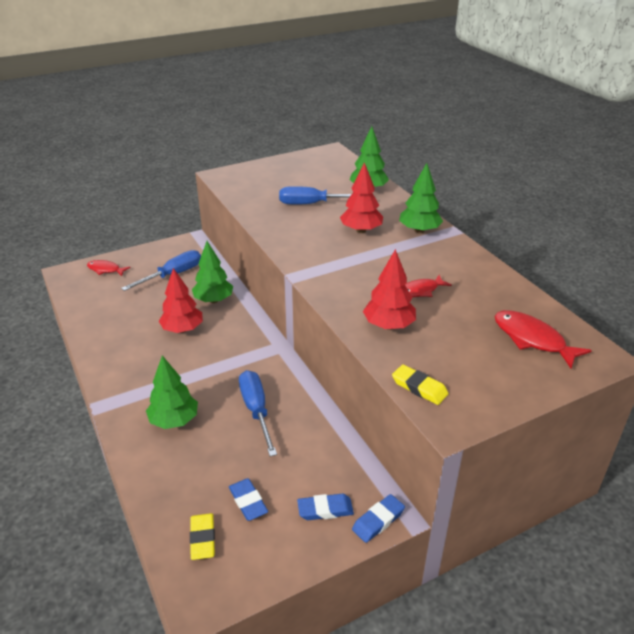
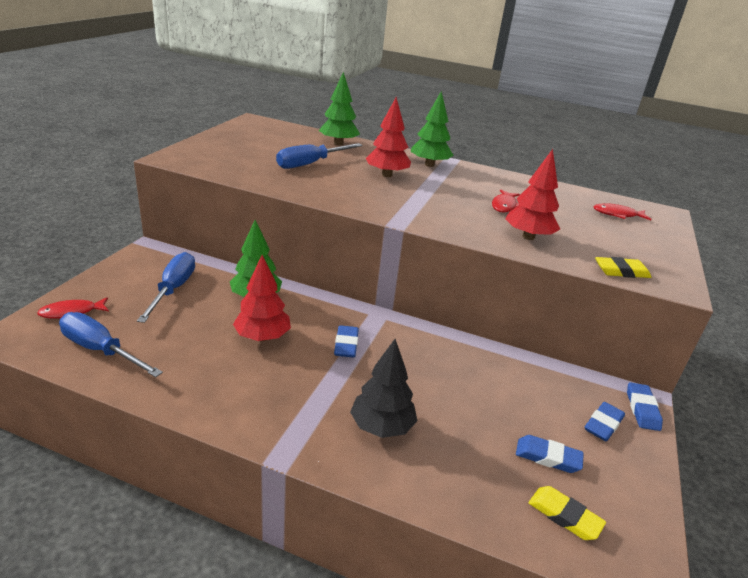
camera: 45 degrees left, 5 degrees down
(174, 421) = (382, 427): green tree -> black tree
(226, 358) = (346, 344): none -> blue eraser
(256, 410) = (440, 376): blue screwdriver -> blue screwdriver (100, 350)
(532, 339) = (617, 214): red fish -> red fish, size x0.64

